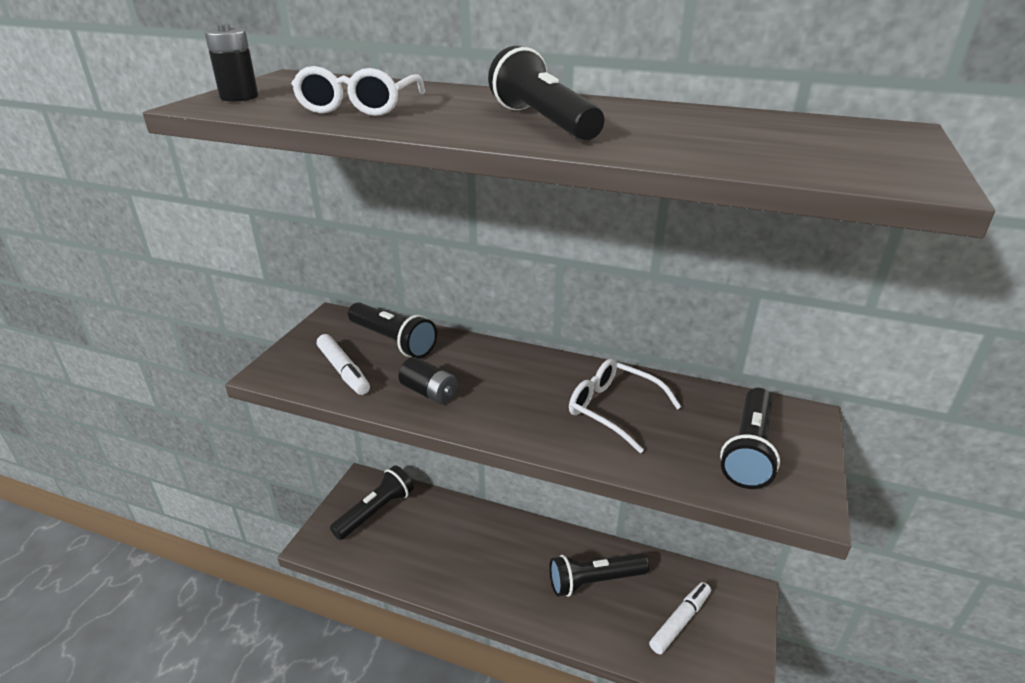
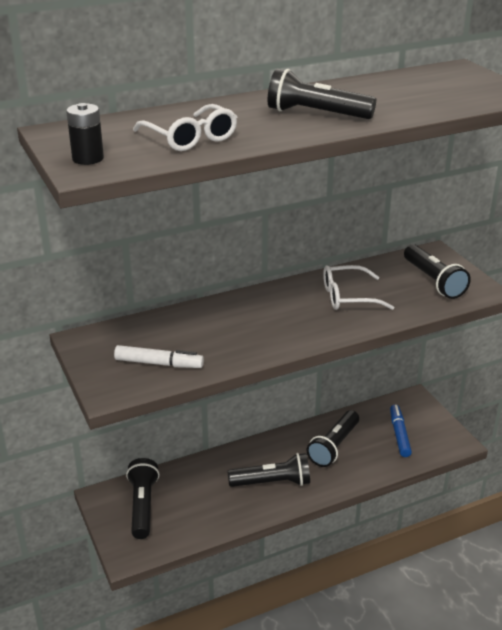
camera: 45 degrees left, 0 degrees up
(393, 341) = (156, 330): black flashlight -> black flashlight (272, 482)
(429, 392) = (237, 344): black battery -> none
(680, 621) = (399, 434): white marker -> blue marker

